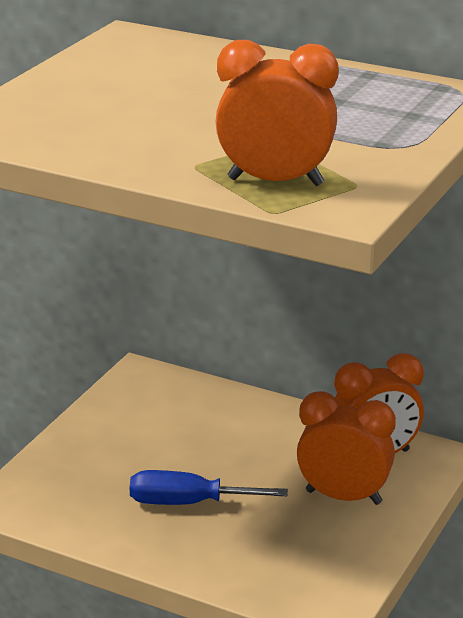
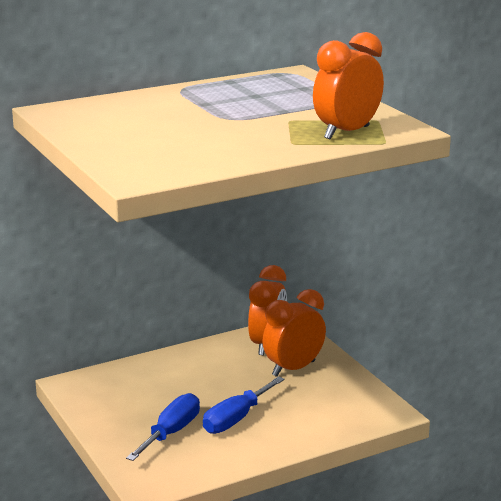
camera: 55 degrees left, 5 degrees down
(115, 473) = (171, 432): none -> blue screwdriver

